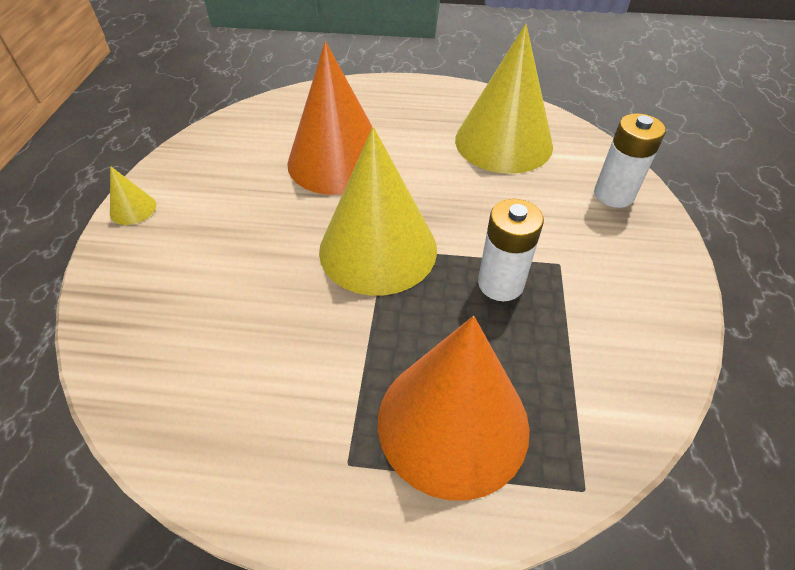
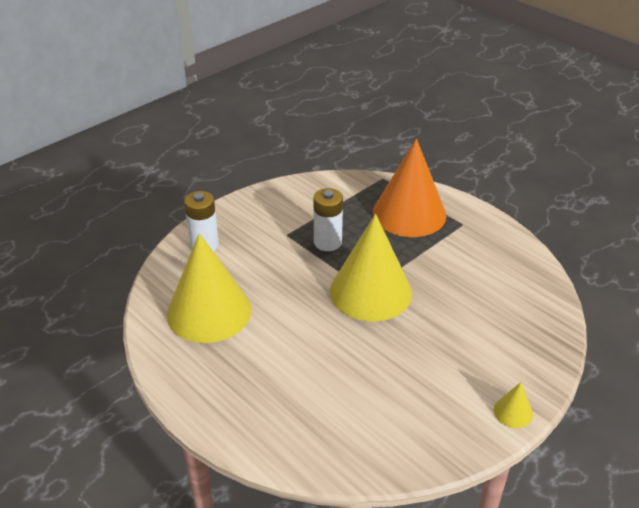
camera: 140 degrees left, 10 degrees down
(338, 161) = (336, 366): orange cone -> none

